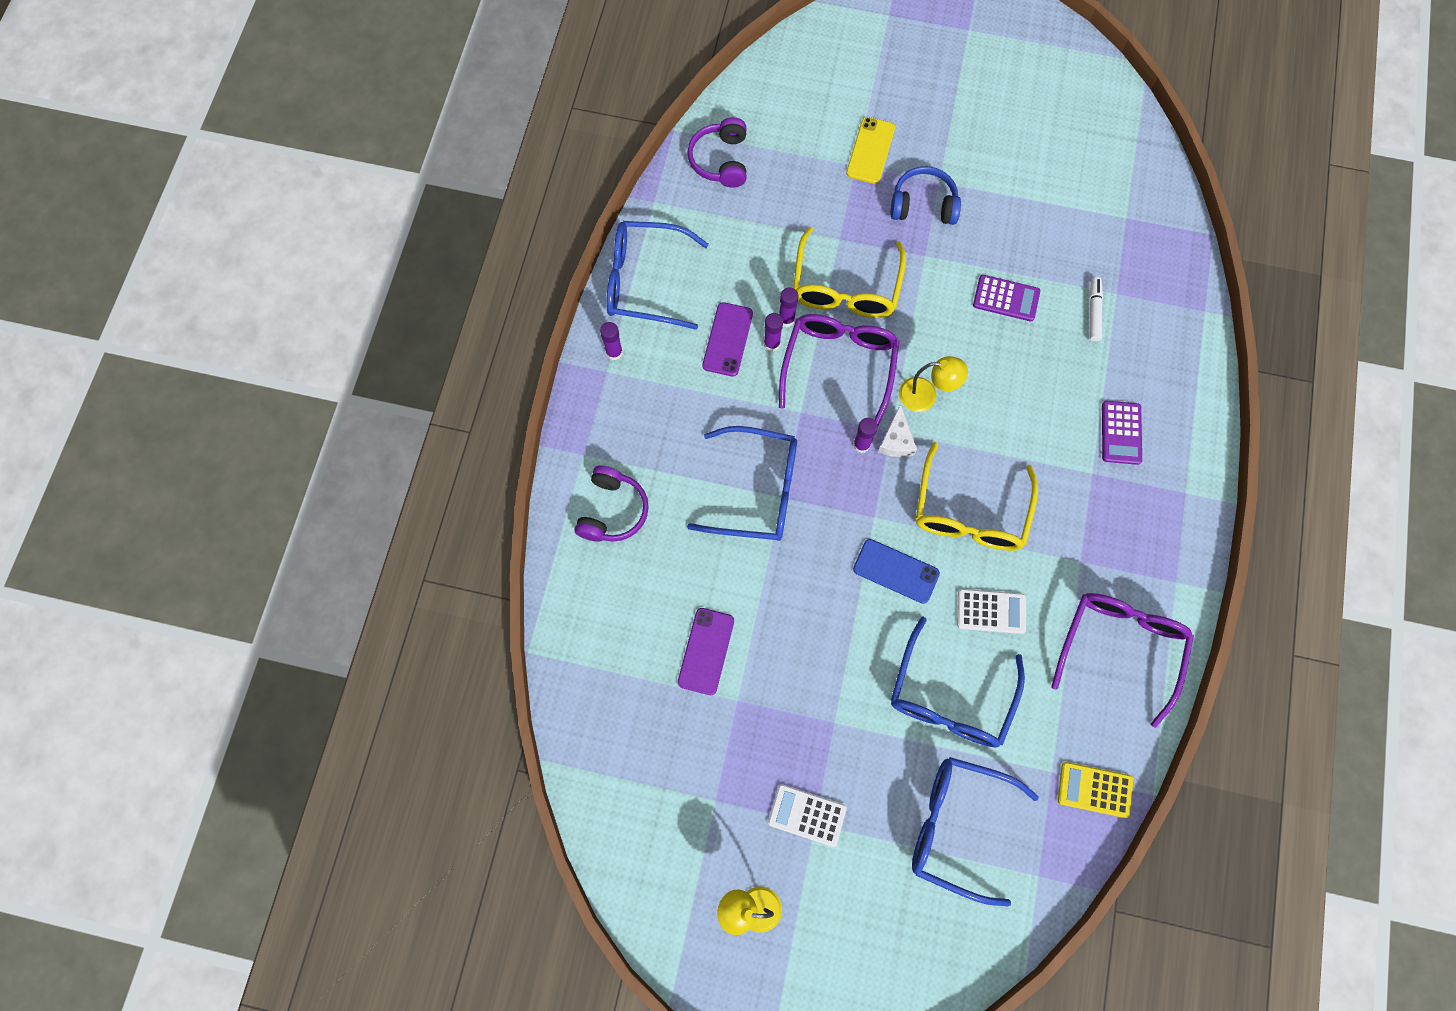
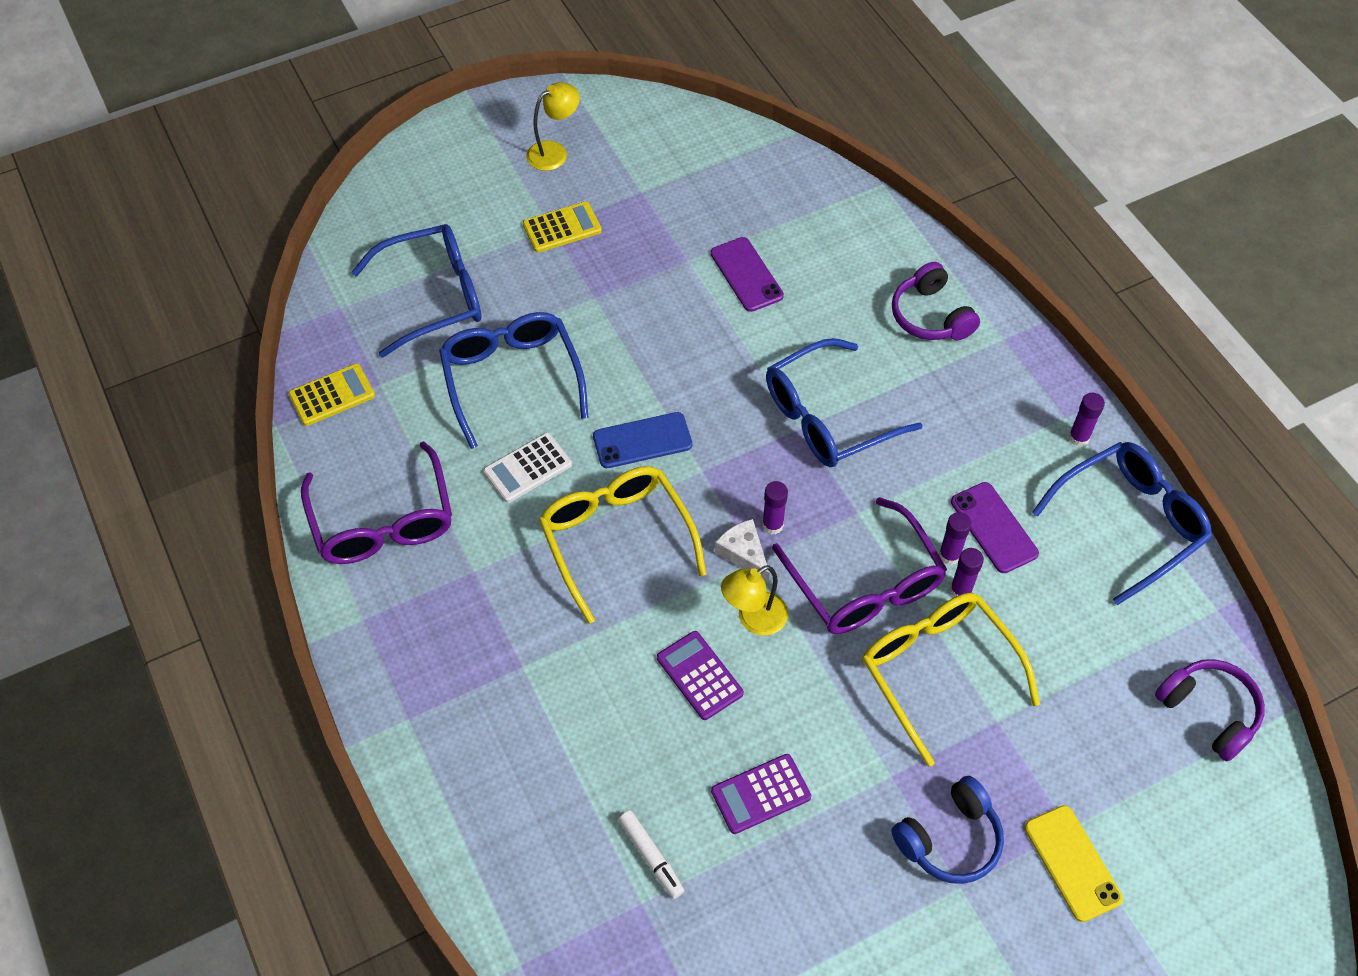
camera: 140 degrees right, 15 degrees down
(807, 815) = (562, 228): white calculator -> yellow calculator
(1121, 433) = (520, 732): purple calculator -> purple calculator (699, 676)

